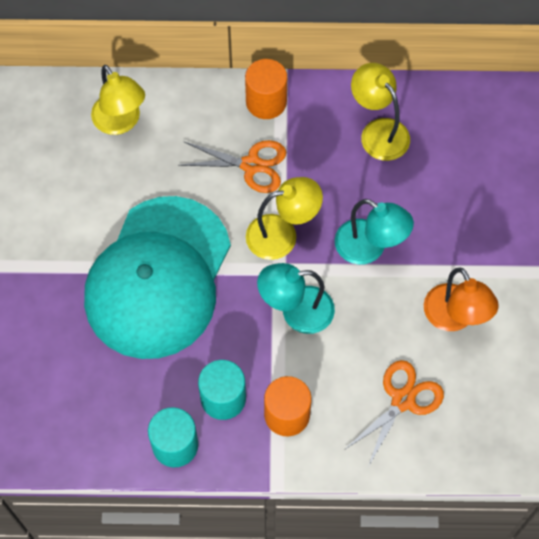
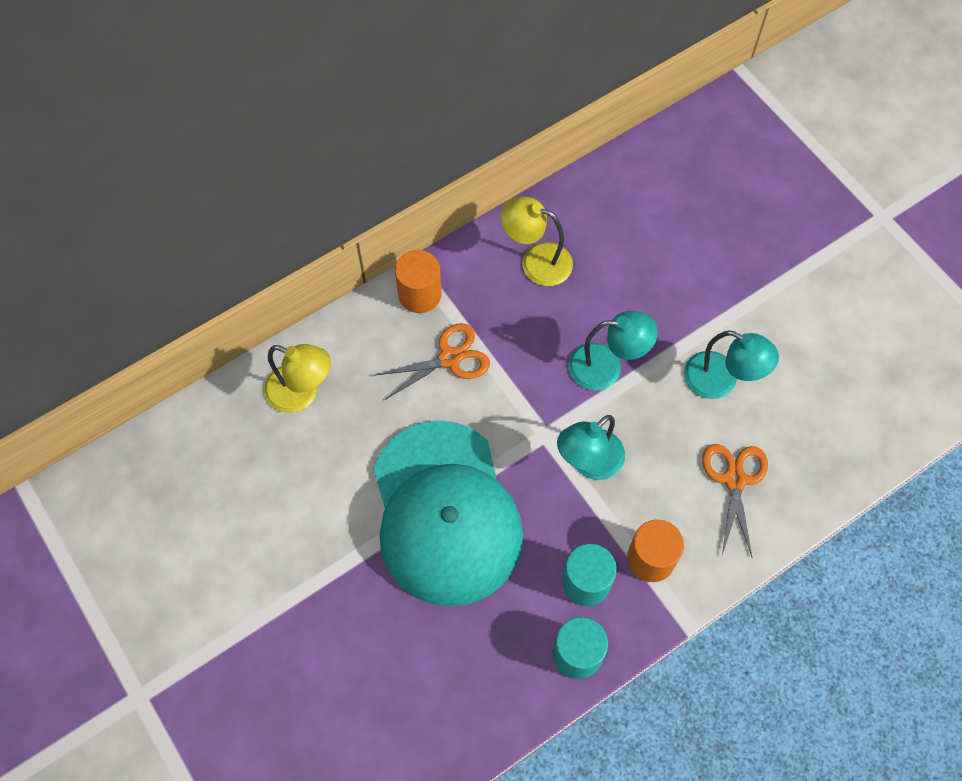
camera: 35 degrees left, 0 degrees up
(282, 234) = (524, 403): yellow lamp -> none
(454, 318) = (721, 381): orange lamp -> turquoise lamp

